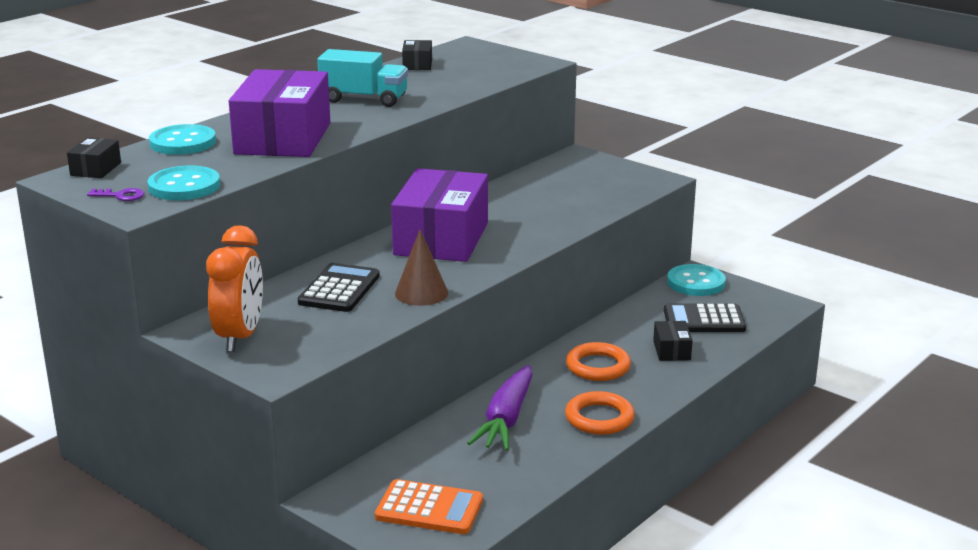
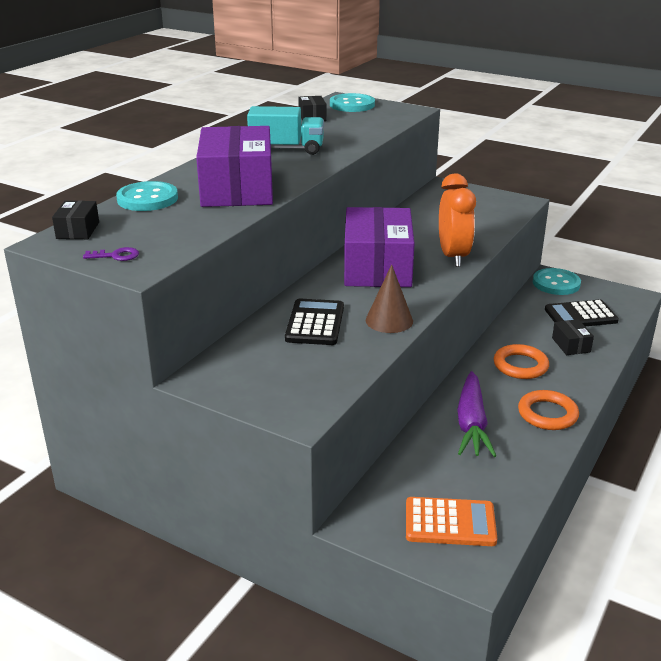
camera: 10 degrees left, 5 degrees up
(184, 186) = (172, 241): turquoise button -> turquoise button (352, 105)
(240, 336) = (248, 380): orange clock -> orange clock (453, 256)

